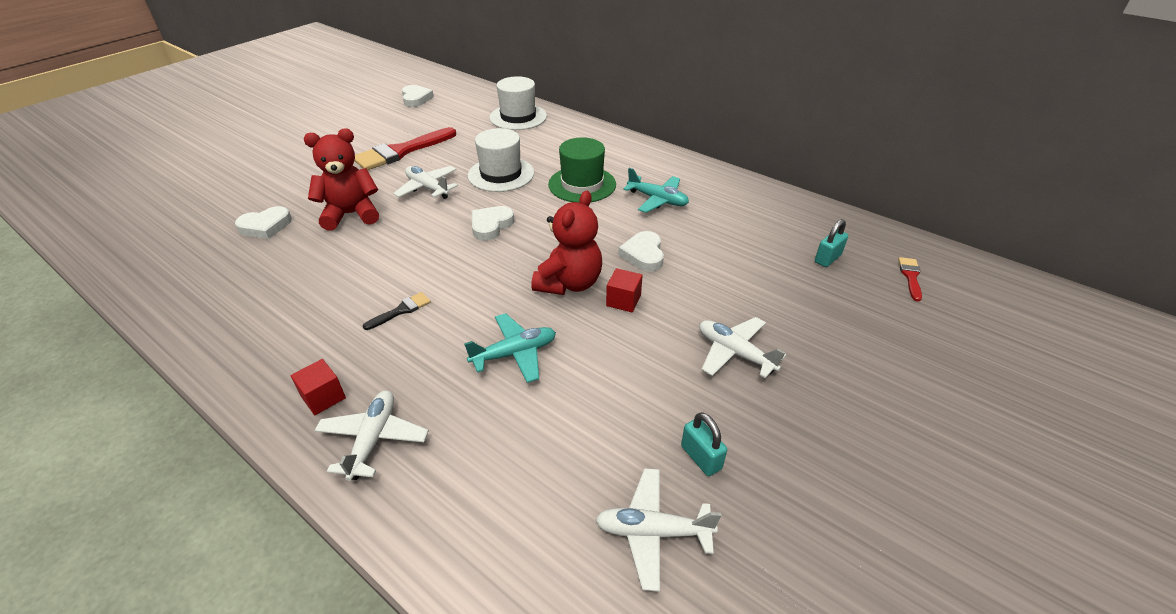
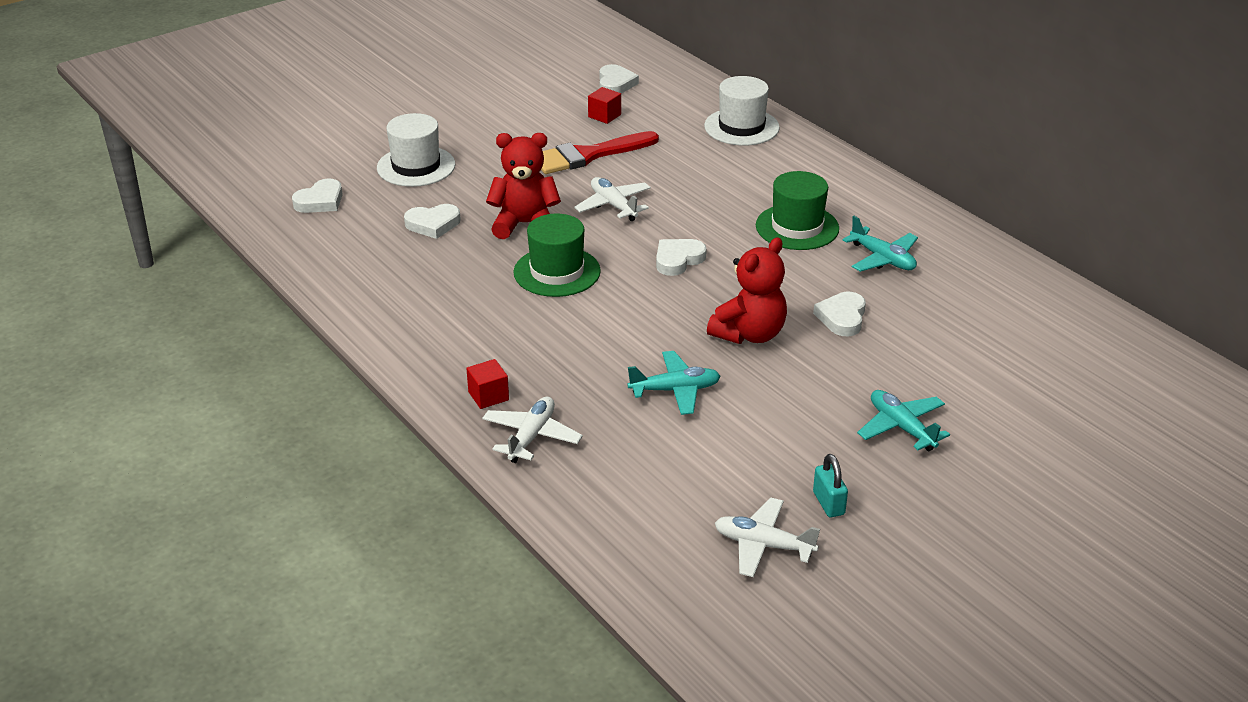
camera: 15 degrees right, 5 degrees down
(157, 220) = (320, 201): none -> white heart
(384, 253) = (557, 272): none -> green hat
(401, 310) = (568, 332): black brush -> none
(501, 174) = (702, 201): white hat -> white hat (416, 166)
(623, 300) = (802, 360): red cube -> red cube (604, 116)
(734, 353) = (901, 427): white plane -> turquoise plane
(827, 258) = (1056, 355): turquoise padlock -> none
(910, 276) = (1145, 389): red brush -> none

